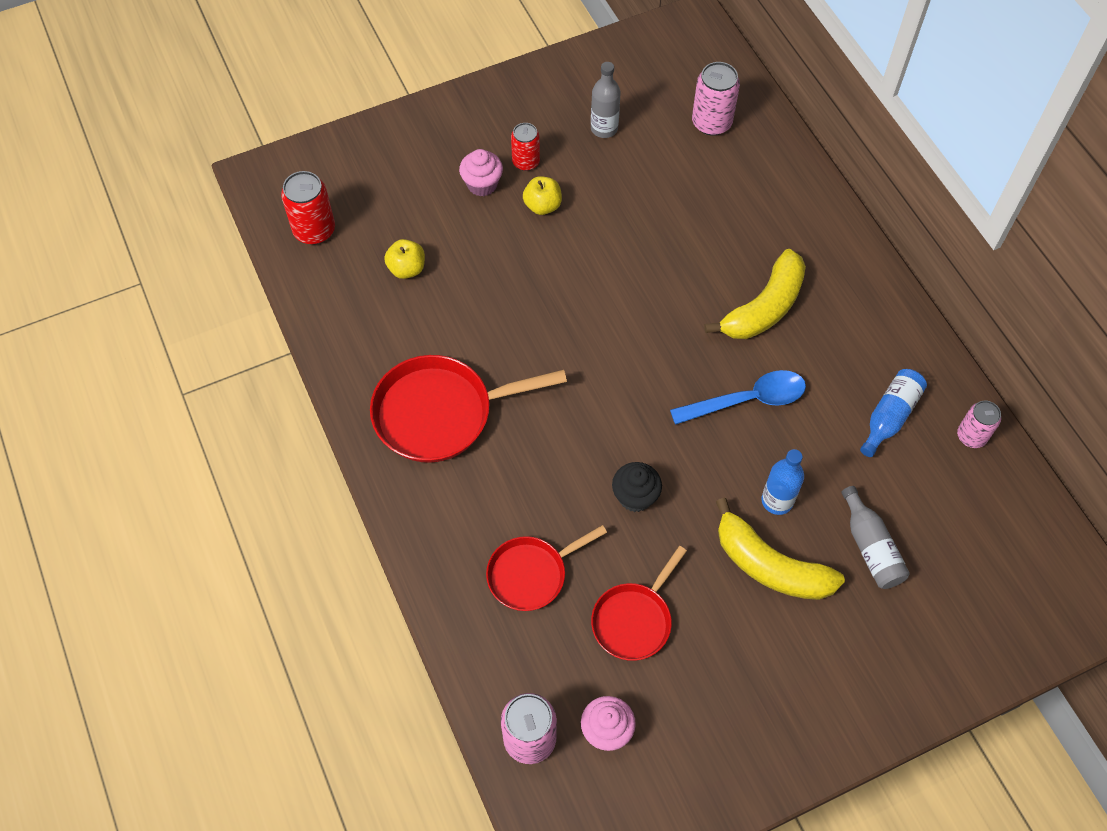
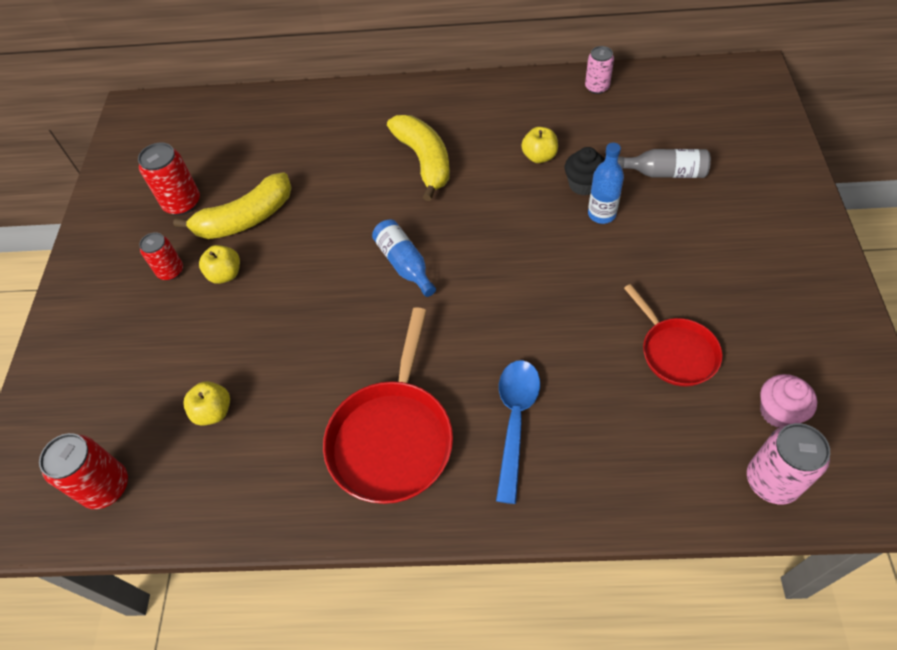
camera: 60 degrees left, 5 degrees down
(482, 184) = (168, 314): pink cupcake -> none
(531, 574) = (600, 418): red pan -> none
(604, 128) = (182, 203): grey bottle -> red can
(635, 496) = (556, 308): black cupcake -> black cupcake (583, 185)
(711, 122) = (233, 132): pink can -> none
(747, 400) = (502, 201): blue spoon -> blue spoon (515, 421)
(770, 565) = (658, 239): yellow banana -> yellow banana (246, 218)
(828, 413) = (539, 156): none -> yellow apple
(889, 416) = (559, 123): blue bottle -> blue bottle (404, 264)

